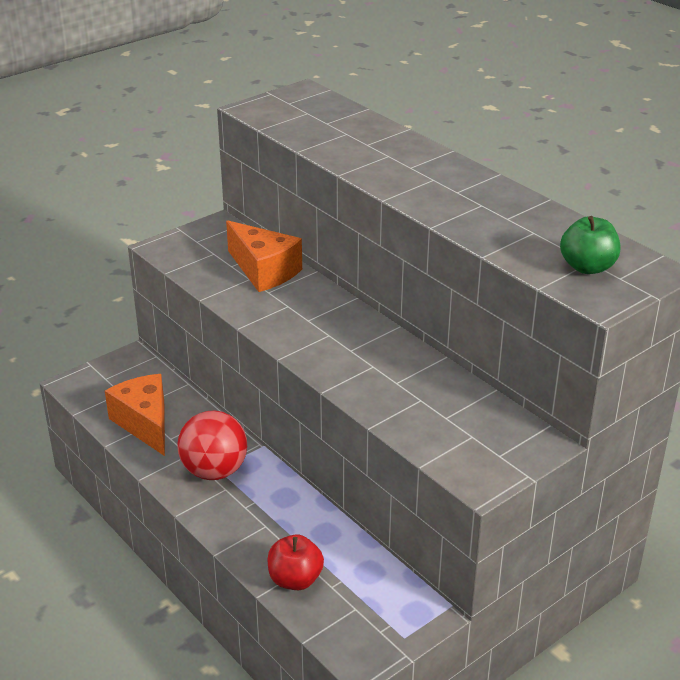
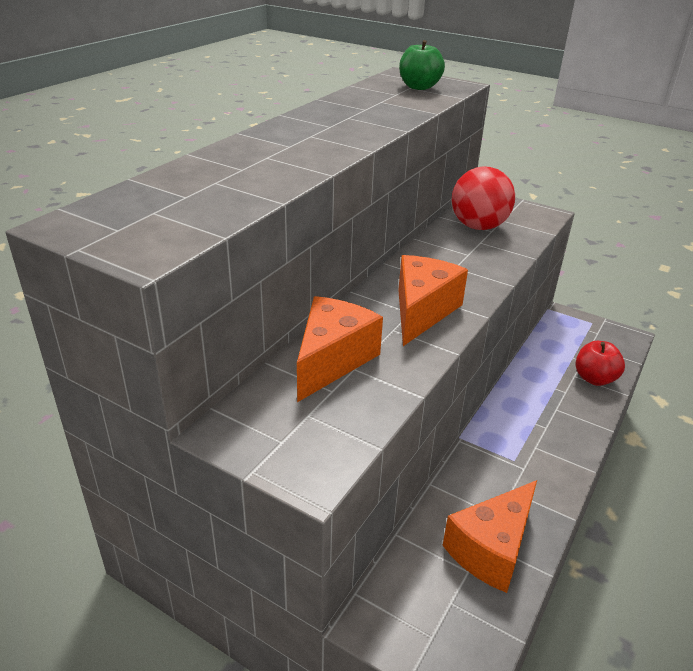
camera: 110 degrees left, 0 degrees up
(214, 471) = (520, 461): red ball -> red ball (478, 226)
(305, 325) = (422, 311): none -> orange cheese

